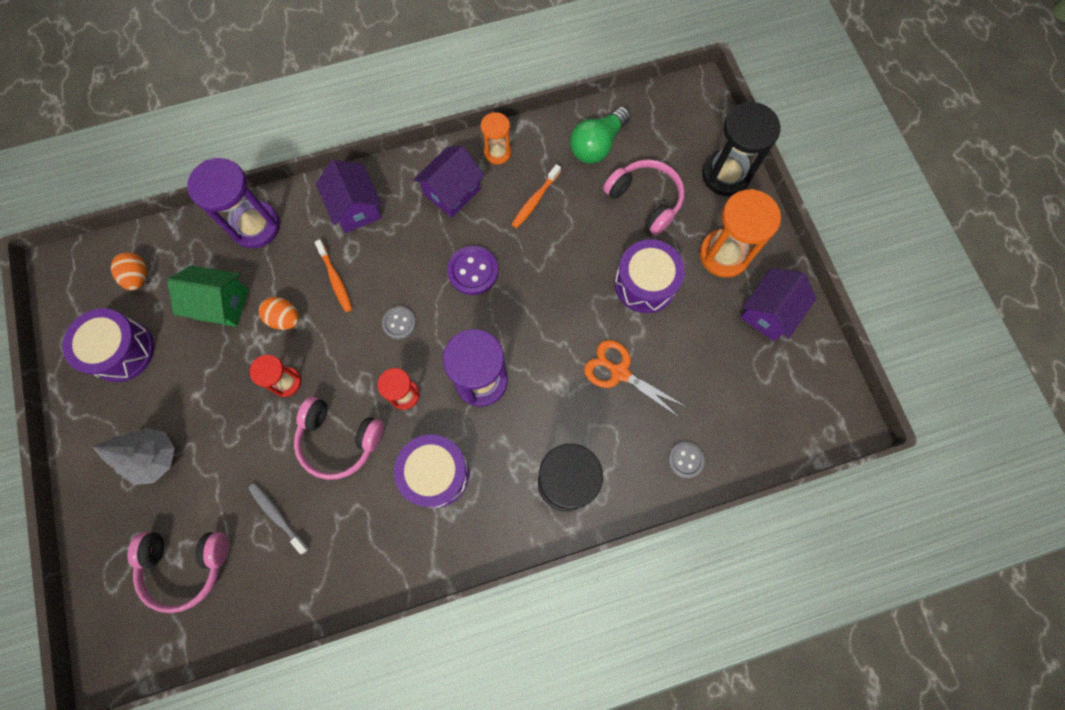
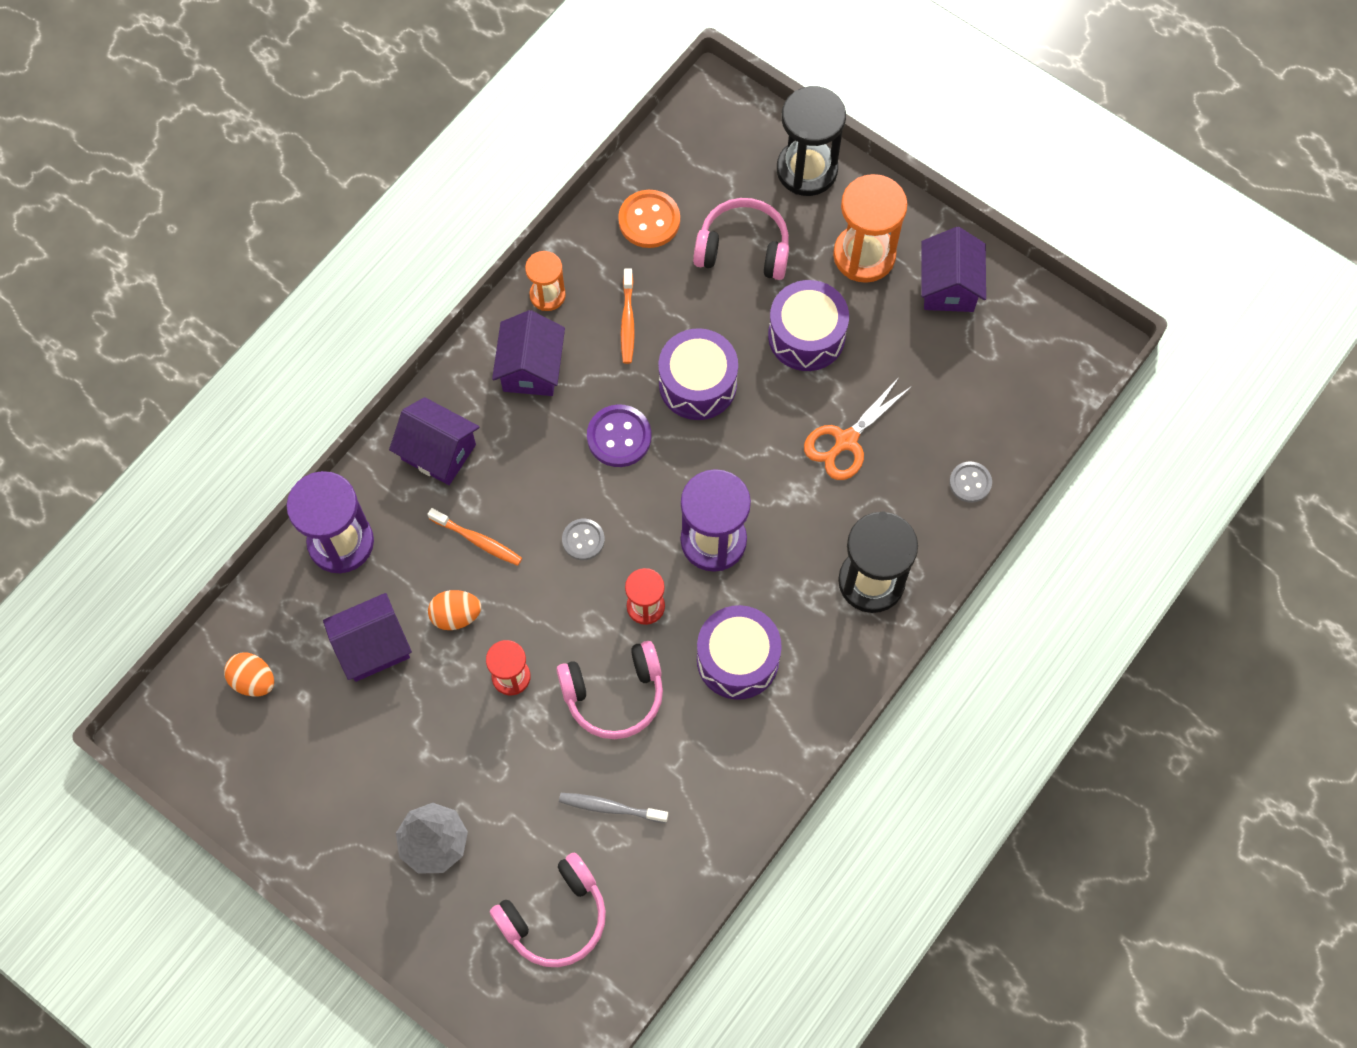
camera: 35 degrees left, 5 degrees down
(122, 351) = (303, 766): purple drum -> purple drum (697, 384)
(221, 304) = (373, 647): green house -> purple house
(597, 145) = (649, 220): green light bulb -> orange button
(619, 372) = (846, 441): orange scissors -> orange scissors turned 45 degrees counterclockwise

